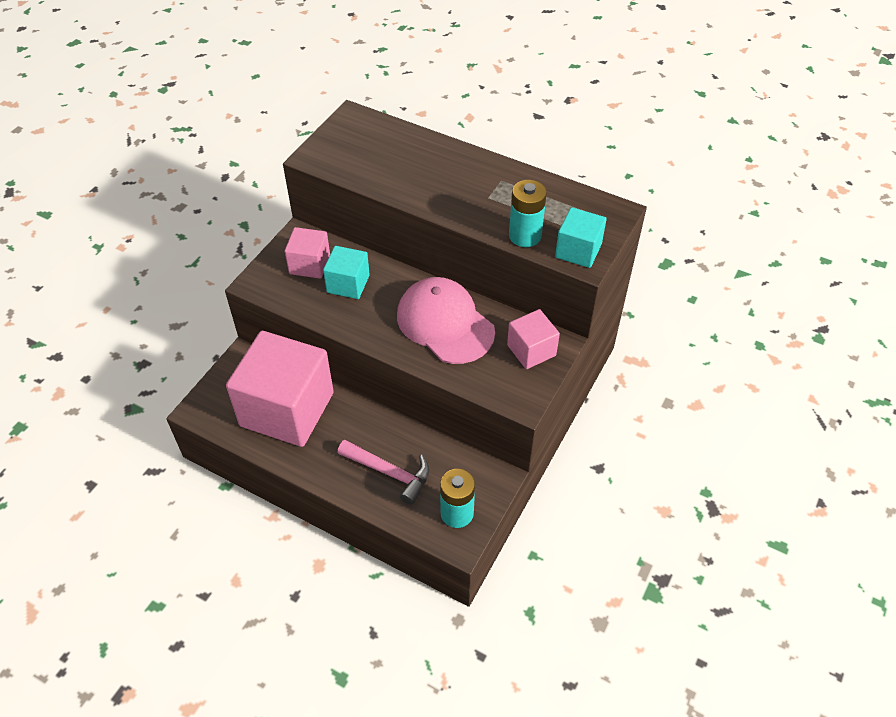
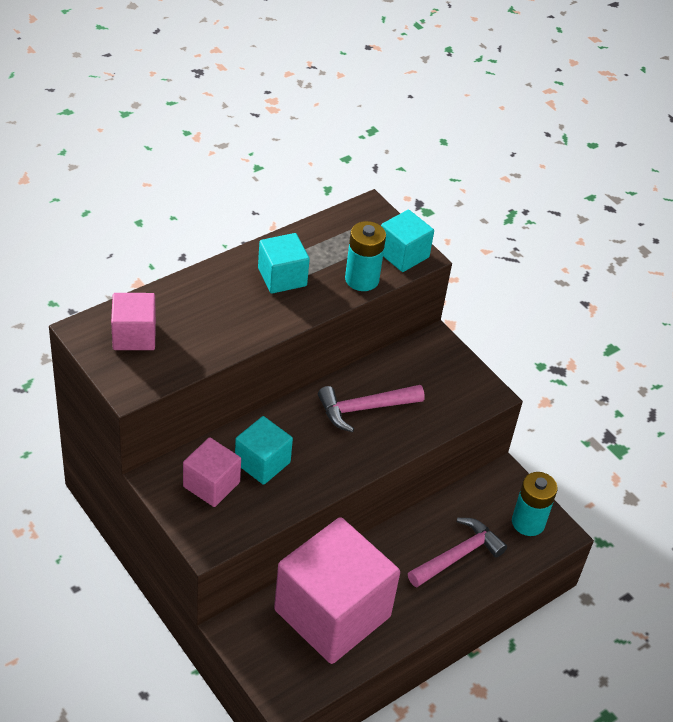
camera: 70 degrees left, 5 degrees down
(445, 323) = (364, 408): pink cap -> pink hammer
(488, 190) = (282, 277): none -> turquoise cube
(531, 350) = (434, 362): pink cube -> pink cube (134, 335)

